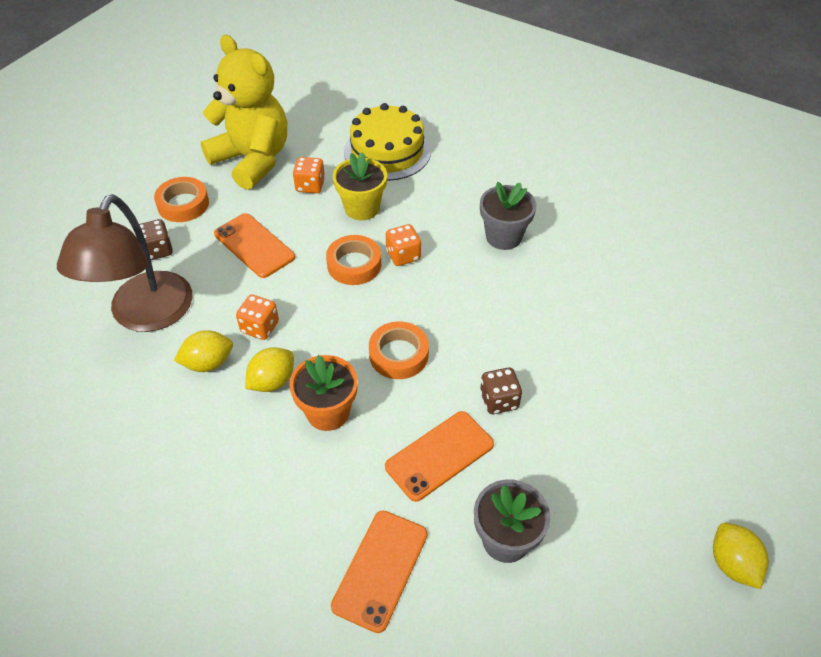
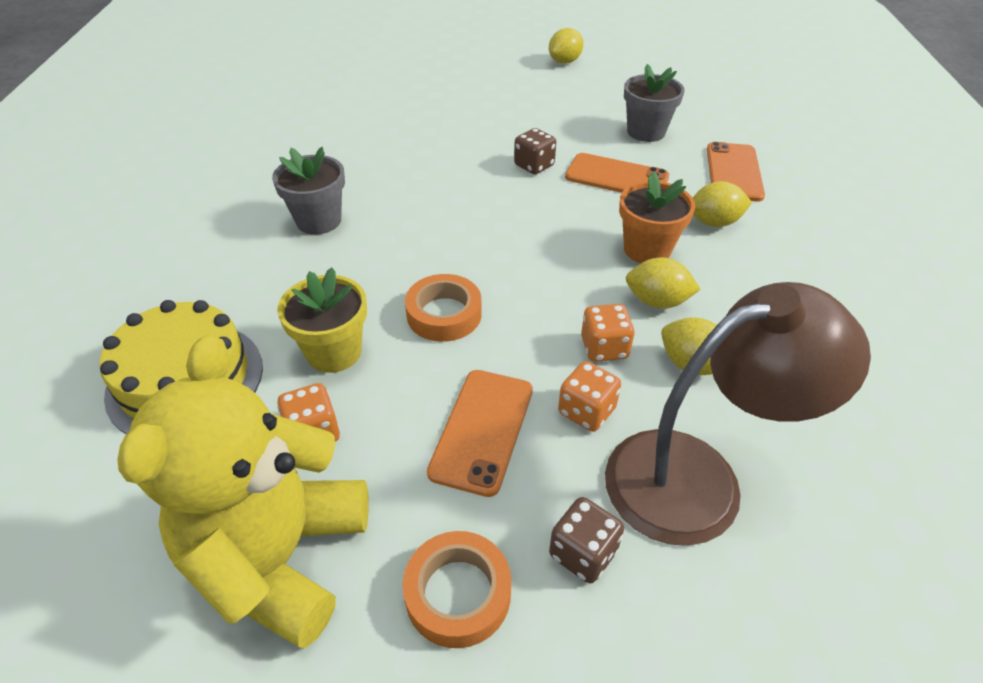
camera: 120 degrees left, 5 degrees down
(322, 487) = (714, 222): none -> yellow lemon
(380, 569) = (734, 172): orange phone -> orange phone turned 75 degrees counterclockwise
(398, 355) = (540, 233): orange tape -> none
(403, 255) = (400, 281): orange dice -> orange dice (586, 411)

